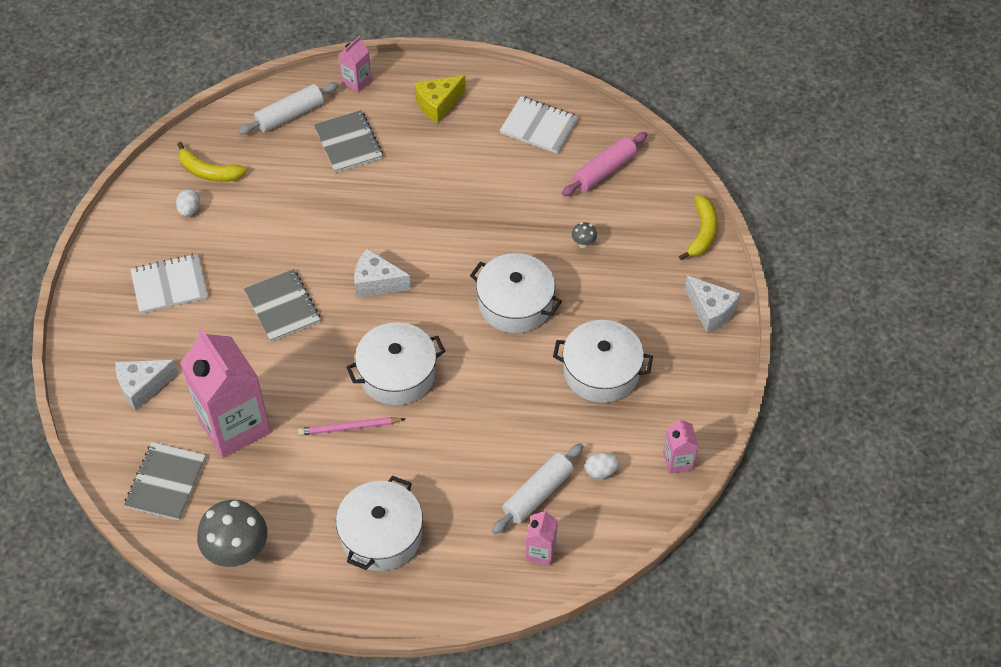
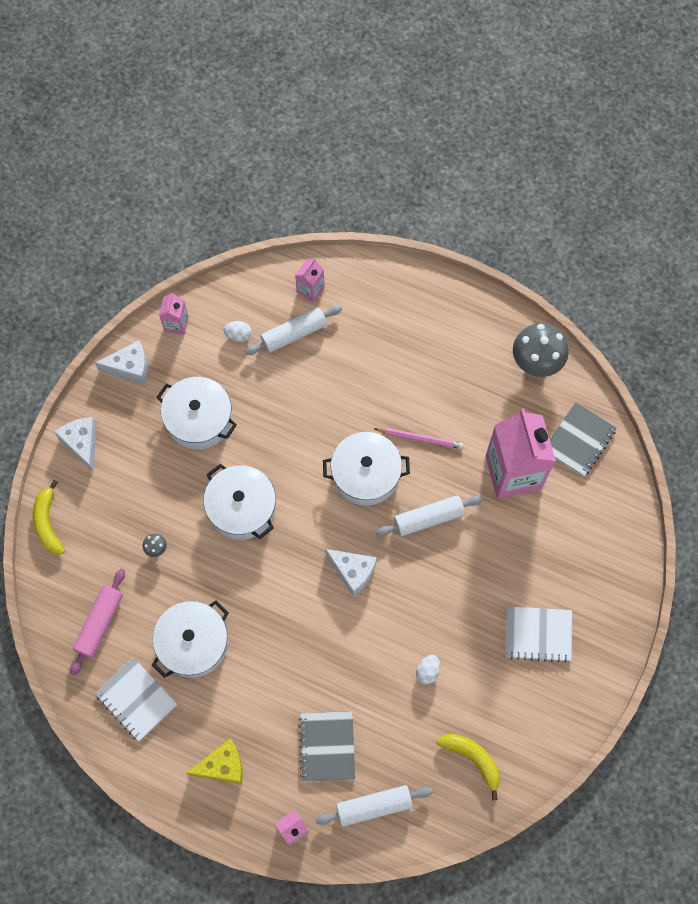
camera: 160 degrees left, 15 degrees up
(143, 387) = (581, 535): white cheese -> white cheese (130, 368)
(189, 210) = (502, 717): white egg -> white egg (427, 671)
(282, 307) = (443, 575): grey notebook -> none
(314, 353) = (428, 518): none -> white rolling pin
(381, 535) = (424, 341): white pot -> white pot (193, 643)
(604, 170) = (100, 623): pink rolling pin -> pink rolling pin turned 45 degrees counterclockwise
(702, 233) = (48, 523): yellow banana -> yellow banana turned 45 degrees counterclockwise

